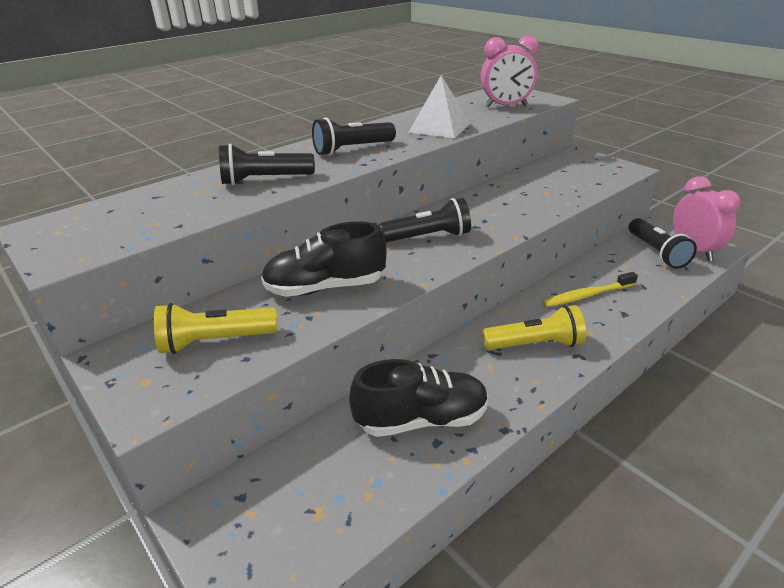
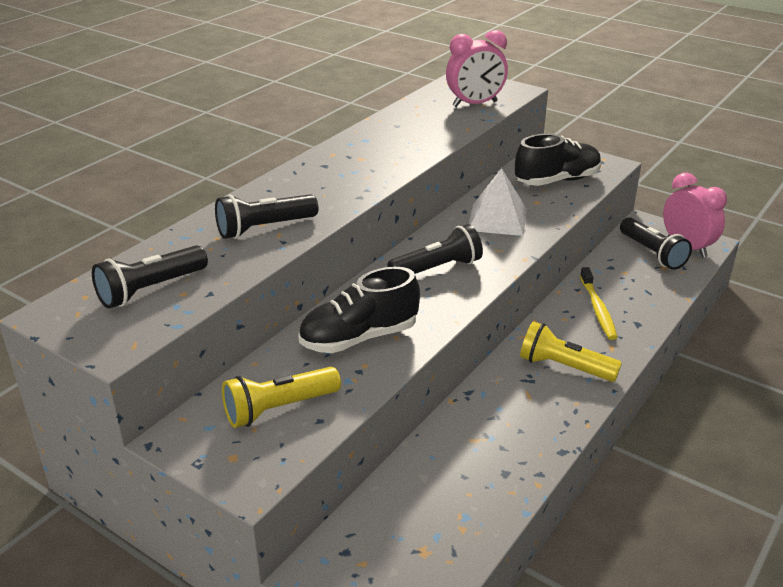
camera: 15 degrees left, 0 degrees up
(352, 149) = (336, 179): black flashlight -> black flashlight (150, 290)
(421, 420) = (483, 455): black shoe -> black shoe (557, 180)
(440, 127) = (416, 140): white pyramid -> white pyramid (497, 219)
(535, 344) = (564, 367): yellow flashlight -> yellow flashlight turned 135 degrees counterclockwise
(587, 295) = (598, 309): yellow toothbrush -> yellow toothbrush turned 60 degrees counterclockwise

